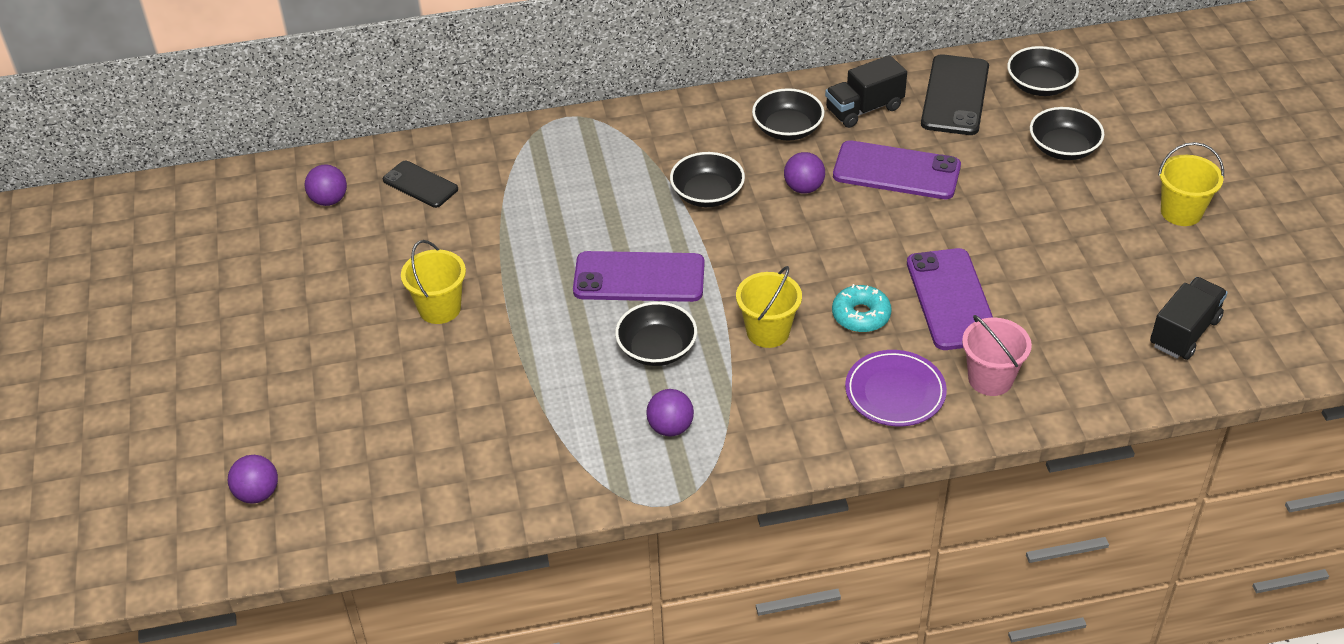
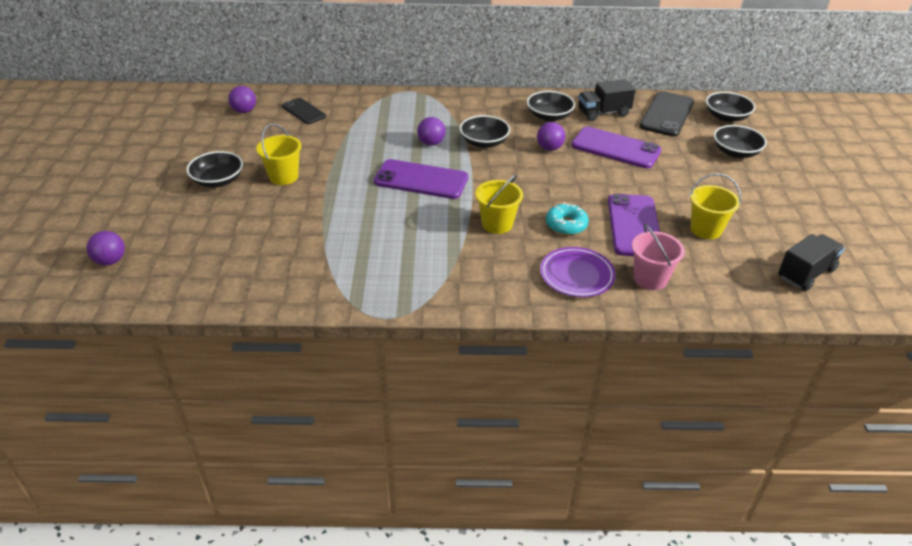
camera: 10 degrees right, 5 degrees down
(657, 349) = (416, 222): black bowl -> black bowl (218, 181)
(670, 427) = (407, 270): purple ball -> purple ball (431, 143)
(1181, 212) = (815, 200): yellow bucket -> yellow bucket (706, 229)

